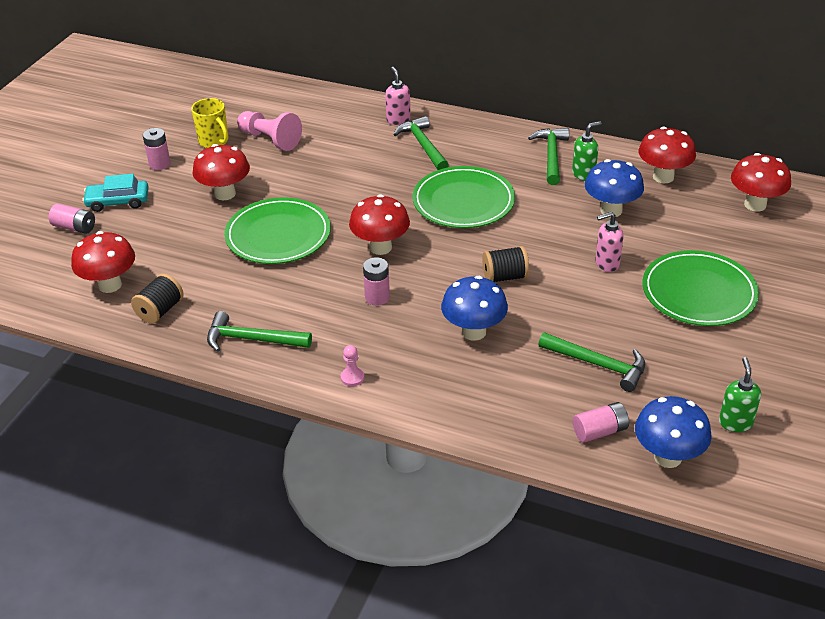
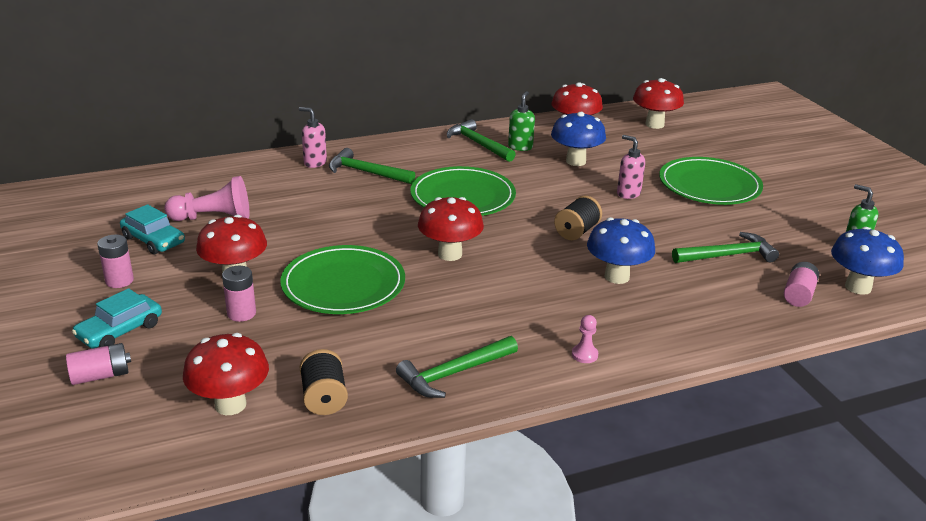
camera: 45 degrees left, 10 degrees down
(214, 141) = (153, 240): yellow mug -> turquoise car
(377, 297) = (507, 289): pink battery -> pink battery (241, 313)
(606, 264) = (628, 194): pink soap dispenser -> pink soap dispenser turned 105 degrees clockwise

